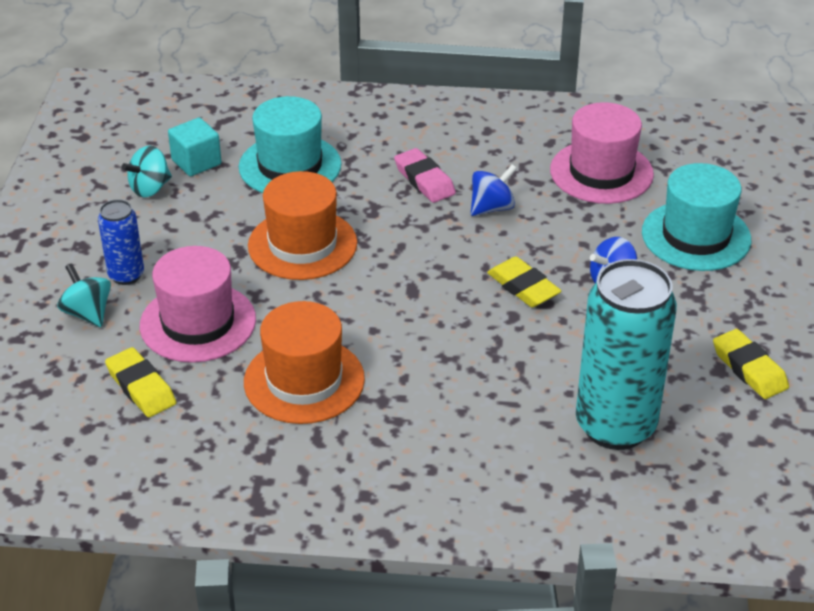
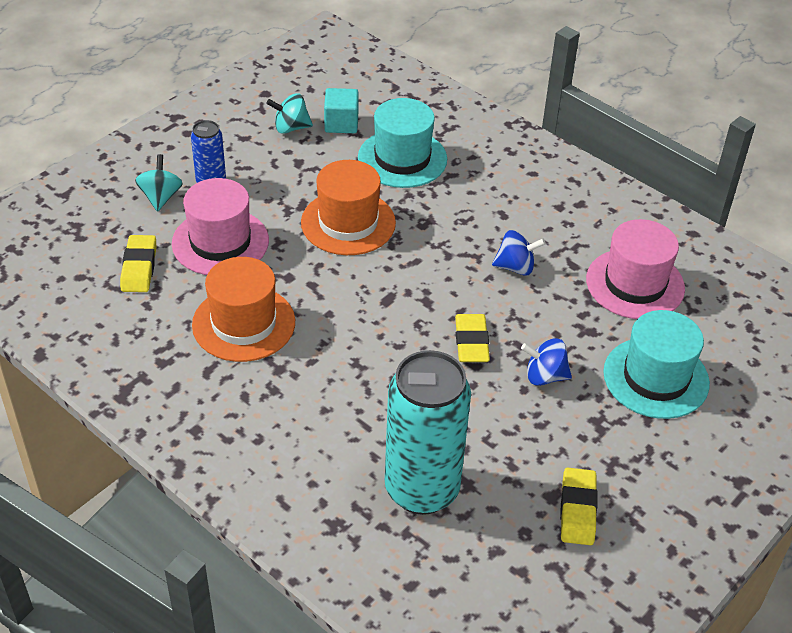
camera: 35 degrees right, 5 degrees up
(424, 180) = (488, 219): pink eraser -> none

